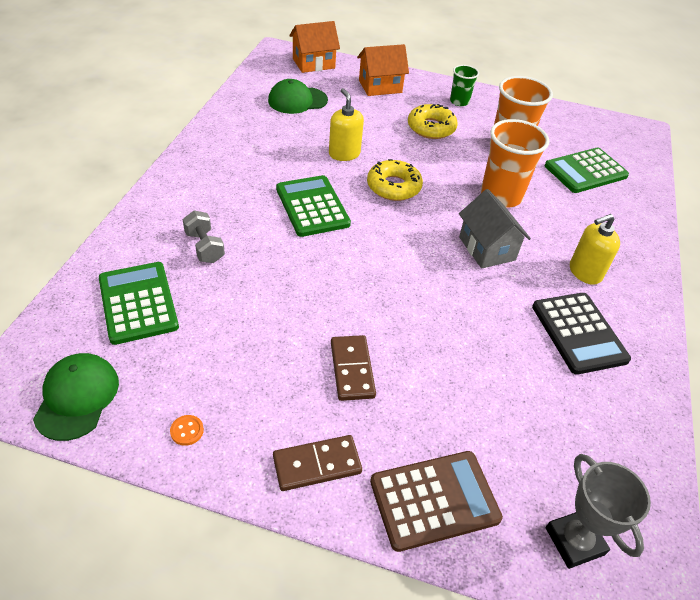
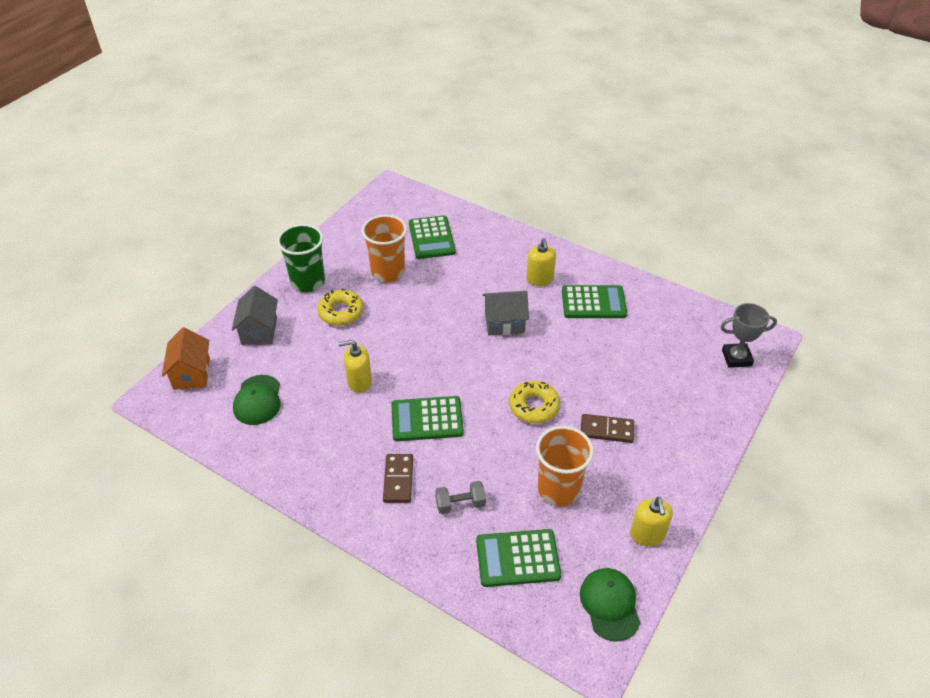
camera: 70 degrees left, 0 degrees up
(77, 397) = (610, 604): green cap -> green cap turned 60 degrees clockwise
(187, 431) = (647, 534): orange button -> yellow soap dispenser
(317, 465) = (680, 465): brown domino -> brown domino (398, 480)
(380, 86) = (259, 331): orange house -> grey house
(393, 186) = (416, 359): yellow donut -> yellow donut (534, 406)
(434, 500) = (708, 412): brown calculator -> none
(459, 102) = (308, 282): green cup -> green cup, size x1.82
(501, 196) = (447, 296): orange cup -> orange cup (558, 489)
(578, 333) = (593, 302): black calculator -> green calculator

